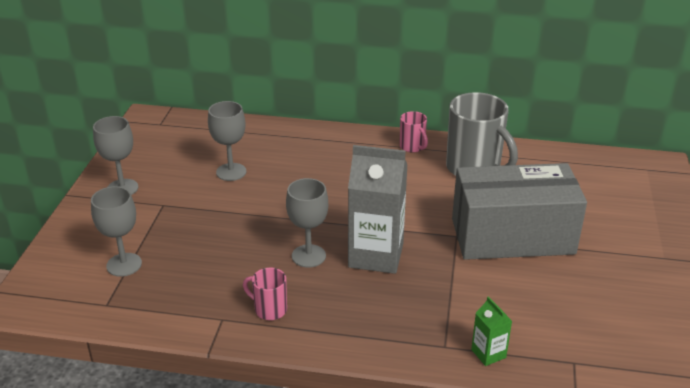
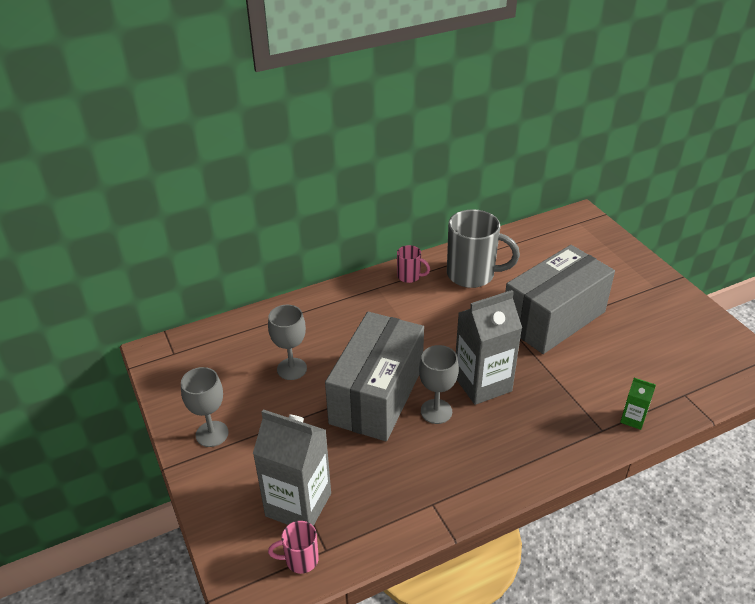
camera: 35 degrees left, 5 degrees up
(124, 265) = (298, 504): grey goblet -> grey carton
(269, 309) = (458, 474): pink mug -> pink mug (300, 560)
(274, 221) = (377, 395): none -> grey box

